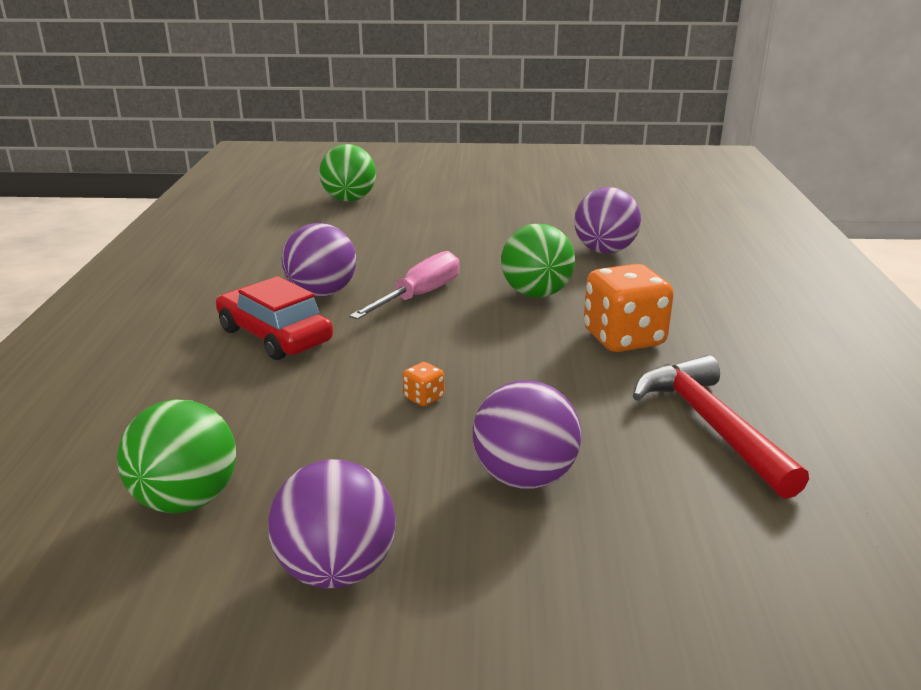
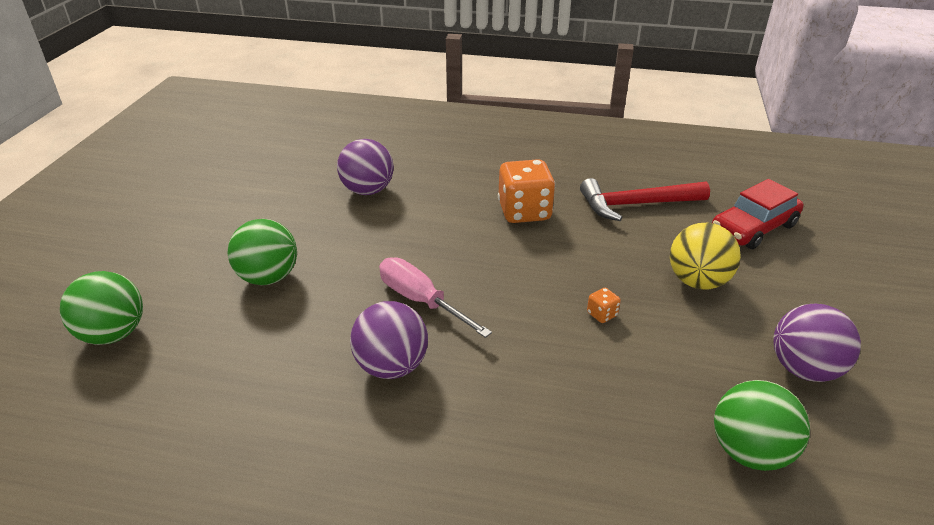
camera: 80 degrees left, 10 degrees up
(275, 335) = (480, 402): red car -> red car (753, 228)
(524, 478) = (697, 281): purple ball -> yellow ball
(536, 294) = (439, 237): green ball -> green ball (268, 277)

